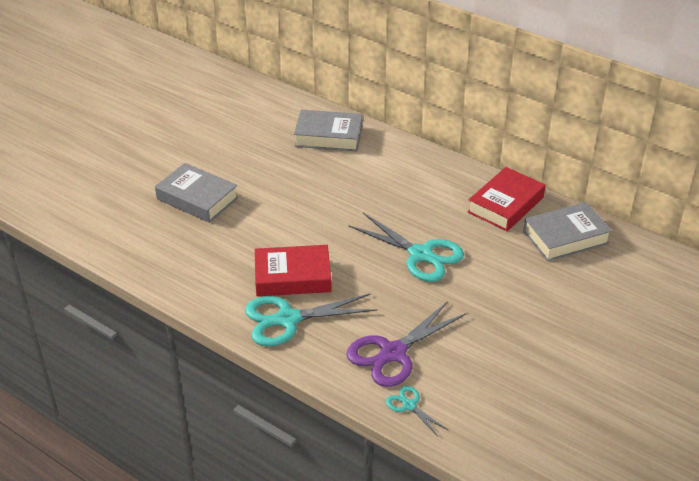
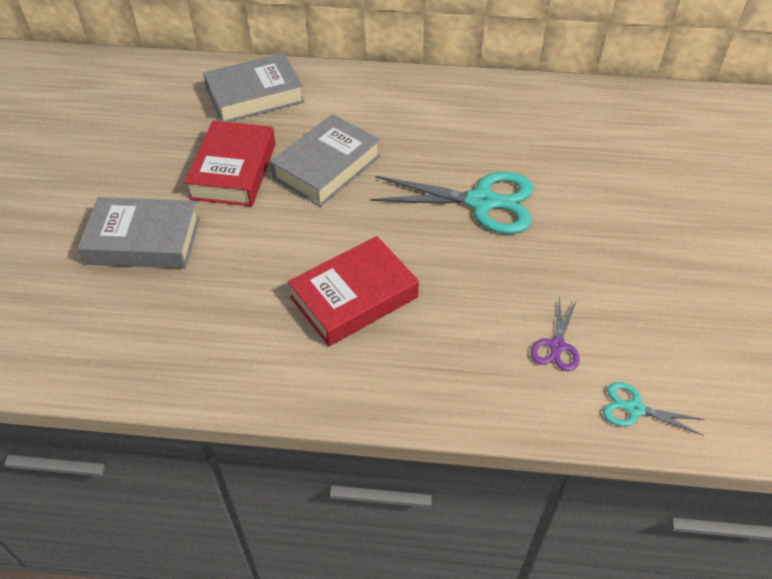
camera: 30 degrees left, 10 degrees up
(287, 319) = (394, 361): turquoise scissors -> none
(393, 353) = (556, 346): purple scissors -> purple scissors, size x0.49
(505, 205) = (520, 105): red book -> red book (233, 171)
(565, 237) = (612, 119): grey book -> grey book (327, 167)

